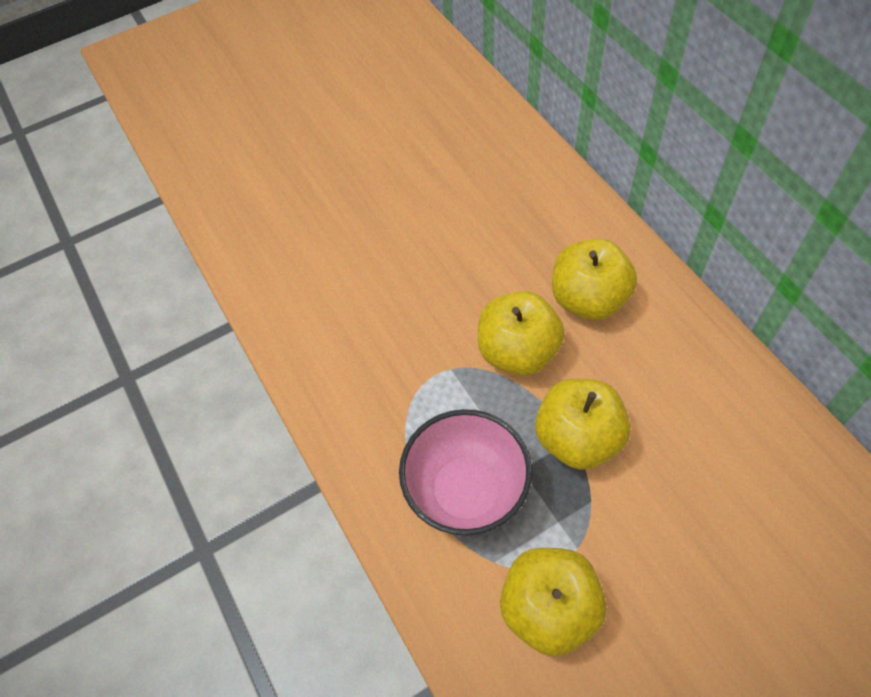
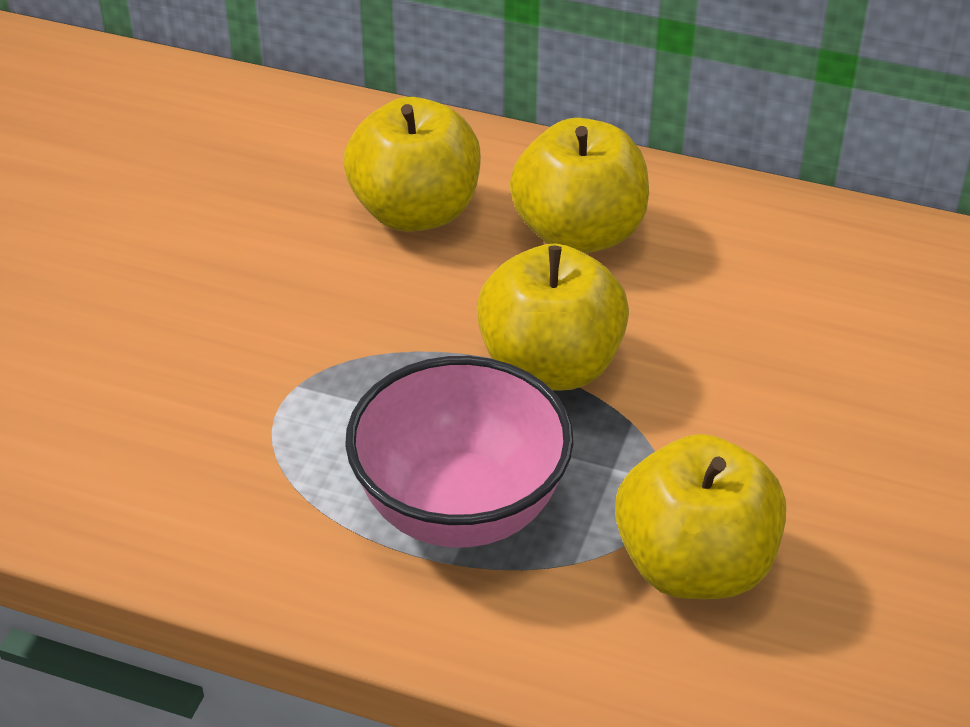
camera: 45 degrees left, 15 degrees down
(518, 352) = (376, 316): yellow apple -> yellow apple (579, 233)

